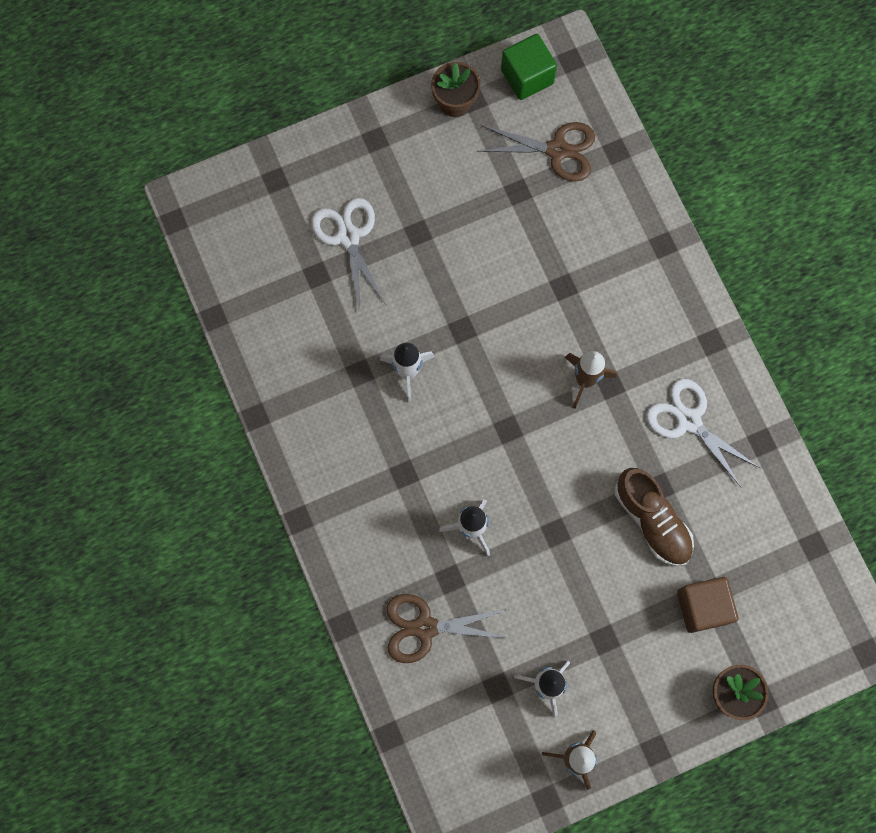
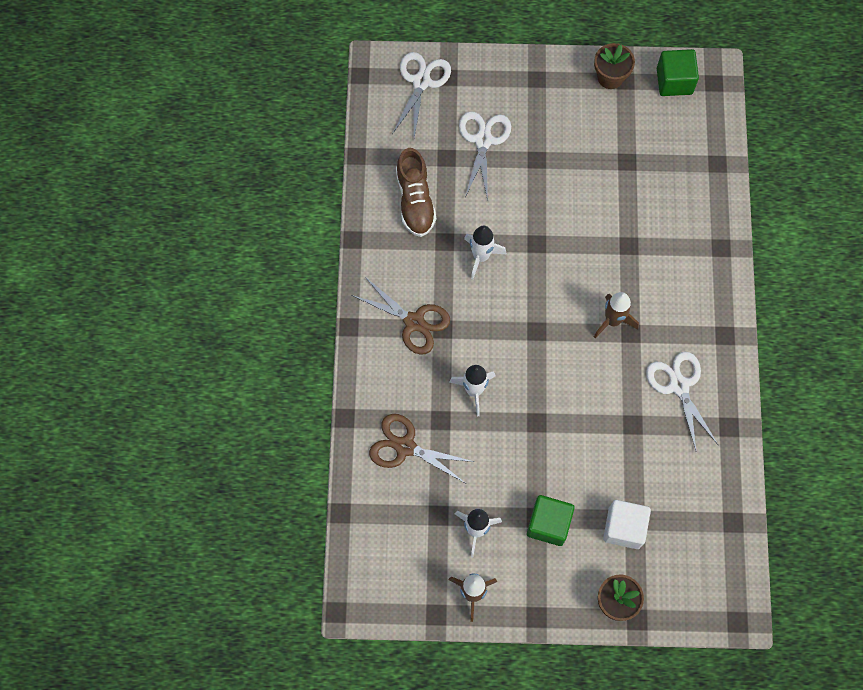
camera: 25 degrees right, 5 degrees down
(247, 199) = (421, 82): none -> white scissors
(557, 150) = (672, 144): brown scissors -> brown scissors (414, 322)
(621, 640) = (548, 524): none -> green cube
(652, 520) = (615, 446): brown shoe -> brown shoe (415, 200)
(702, 606) = (624, 528): brown cube -> white cube

